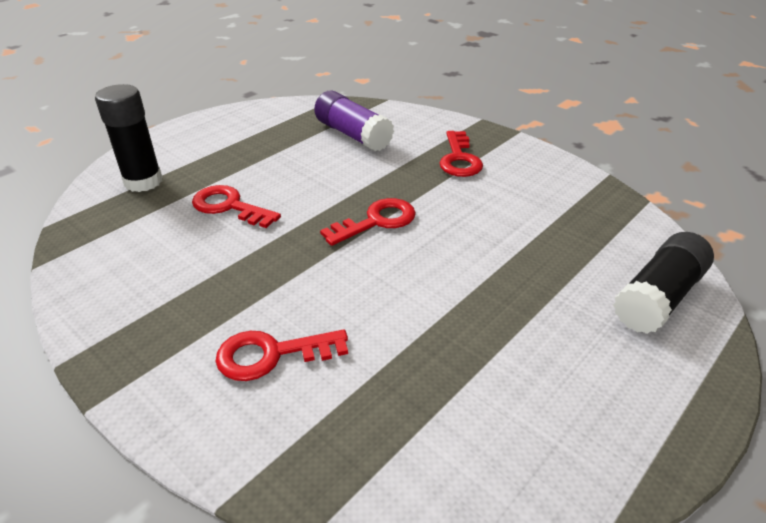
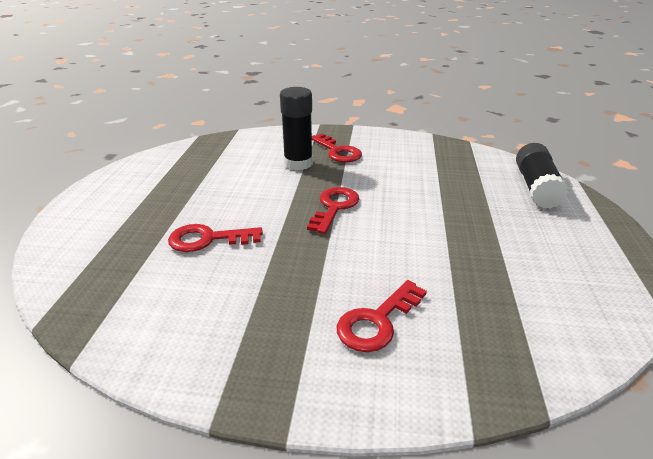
camera: 35 degrees left, 5 degrees down
(143, 182) = (98, 250): black glue stick -> black glue stick (298, 163)
(353, 135) = (243, 159): purple glue stick -> none

